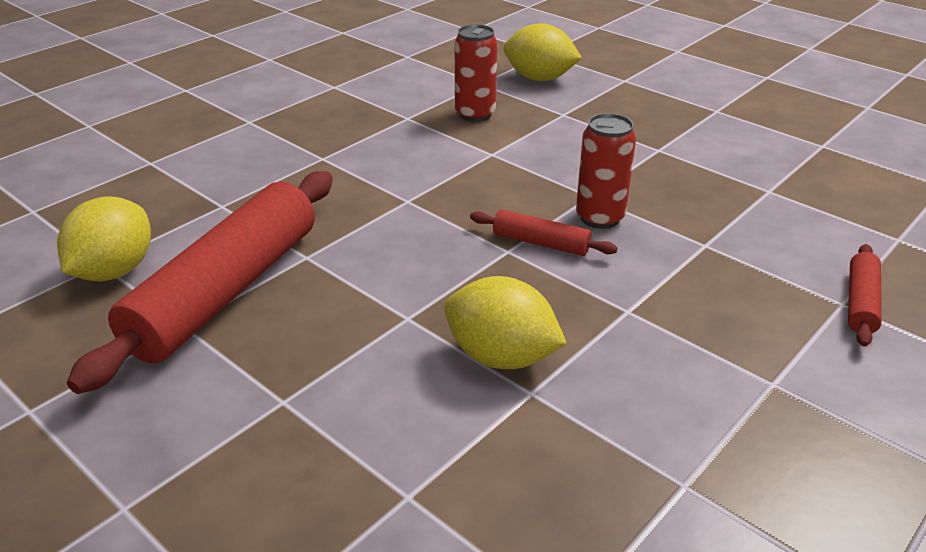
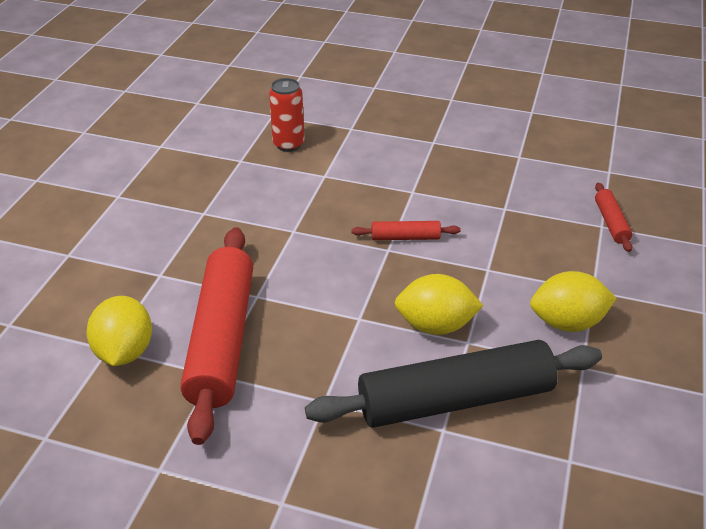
camera: 25 degrees left, 5 degrees up
(455, 462) = (455, 400): none -> black rolling pin
(539, 78) = (313, 100): yellow lemon -> yellow lemon (567, 322)
(600, 218) = (430, 207): red can -> none

